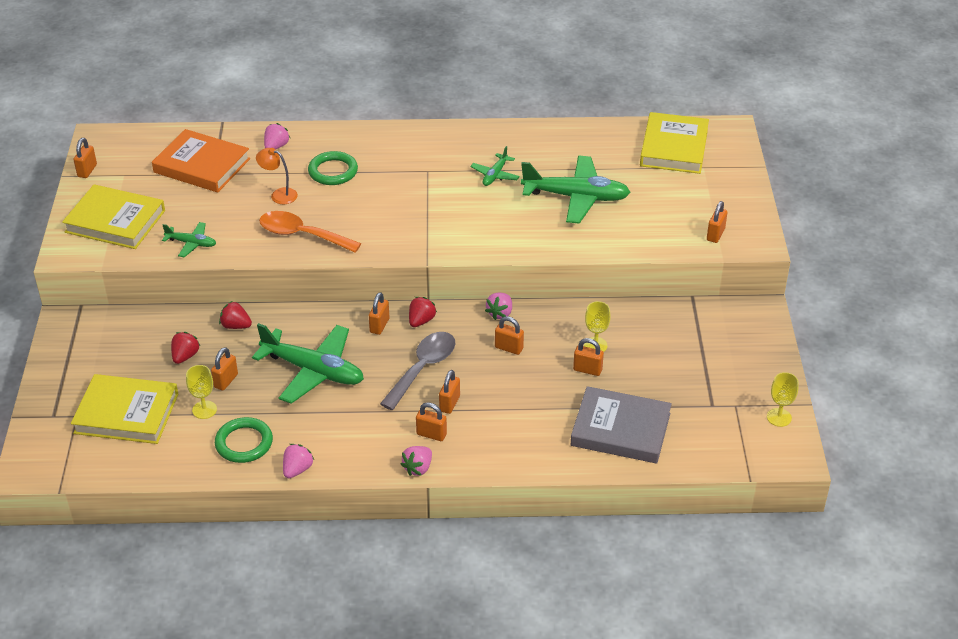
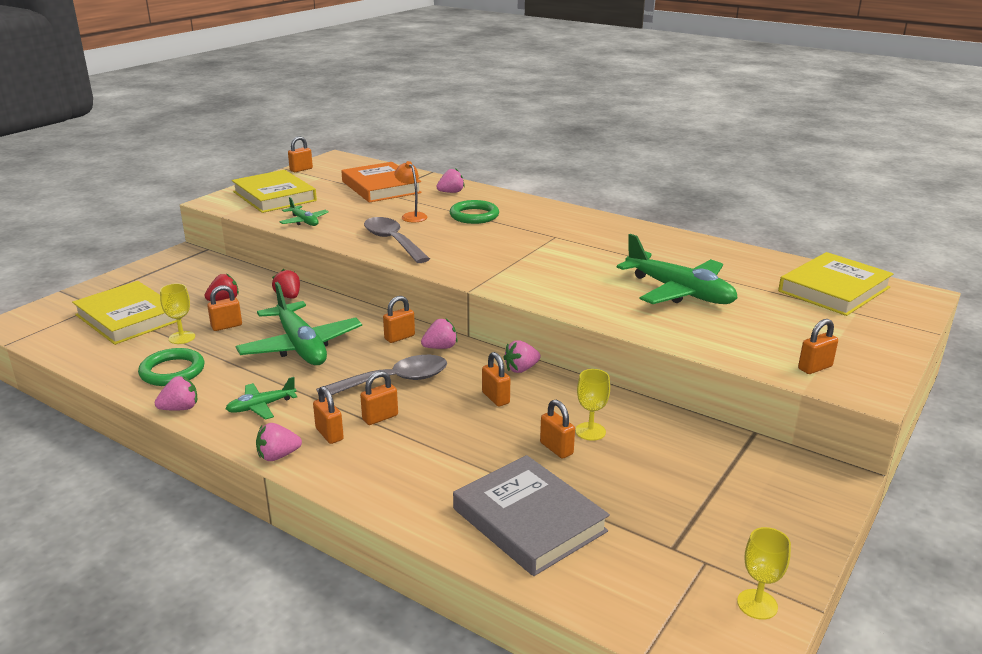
camera: 35 degrees right, 15 degrees down
(302, 235) = (392, 241): orange spoon -> grey spoon
(421, 321) = (440, 347): red strawberry -> pink strawberry
(495, 175) = (615, 256): green plane -> green plane (261, 406)

